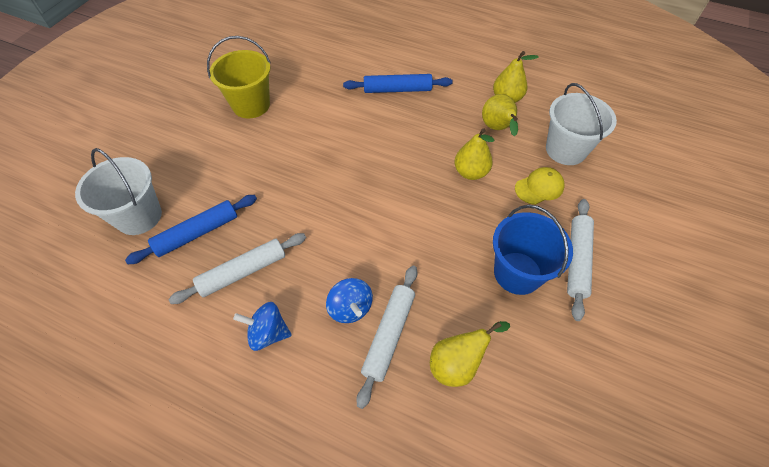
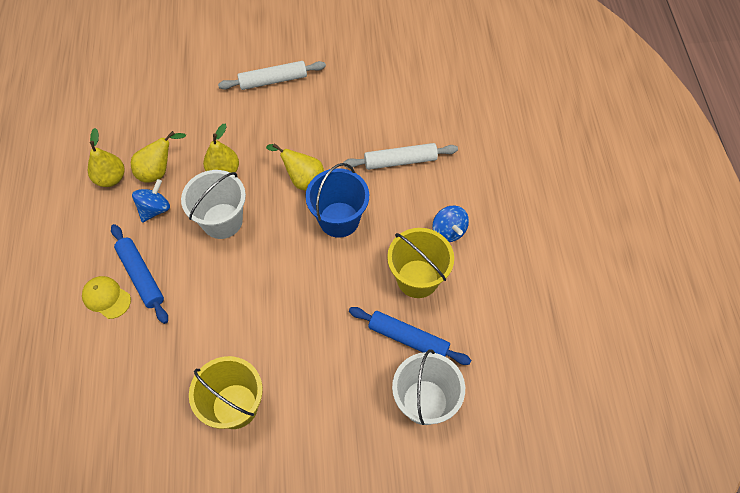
camera: 120 degrees left, 5 degrees up
(243, 272) = (417, 278): white rolling pin -> yellow bucket
(350, 308) = (397, 192): blue spinning top -> blue spinning top (155, 209)
(457, 364) = (393, 117): yellow pear -> yellow pear (303, 180)
(517, 273) = (305, 109): blue bucket -> blue bucket (339, 219)
(539, 187) = (214, 121): yellow cap -> yellow cap (106, 298)
(565, 150) = (160, 116): white bucket -> white bucket (222, 221)

